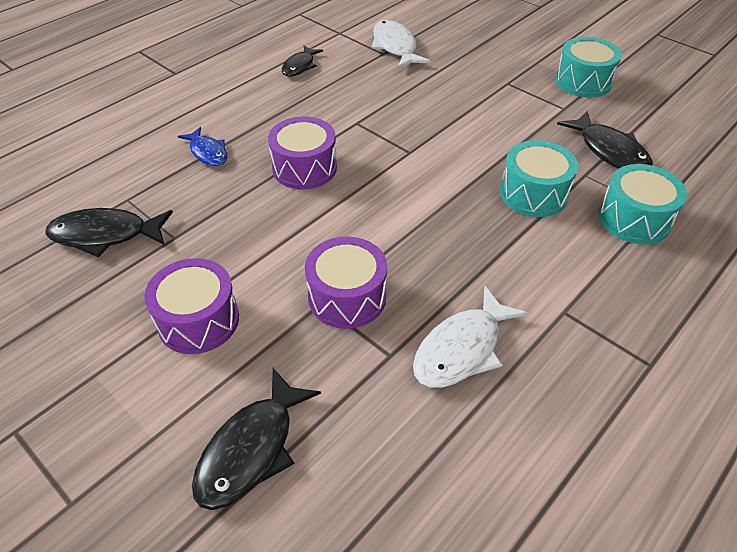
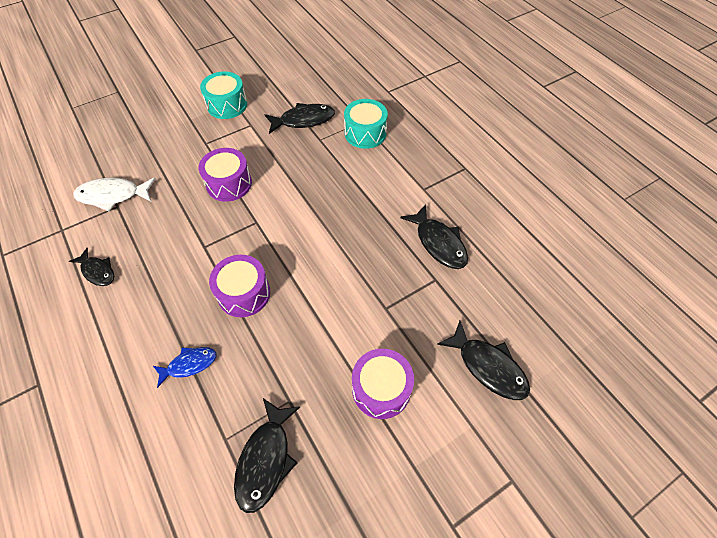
camera: 75 degrees left, 10 degrees up
(347, 297) = (384, 292): purple drum -> purple drum (229, 184)
(462, 349) = (438, 243): white fish -> black fish
(533, 193) = (327, 169): turquoise drum -> none

